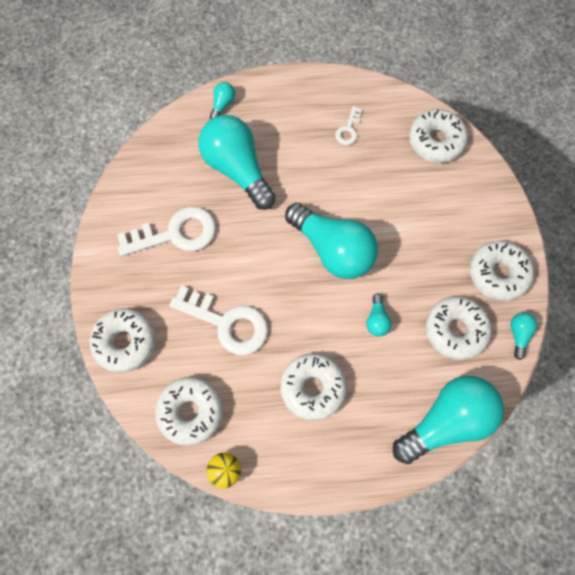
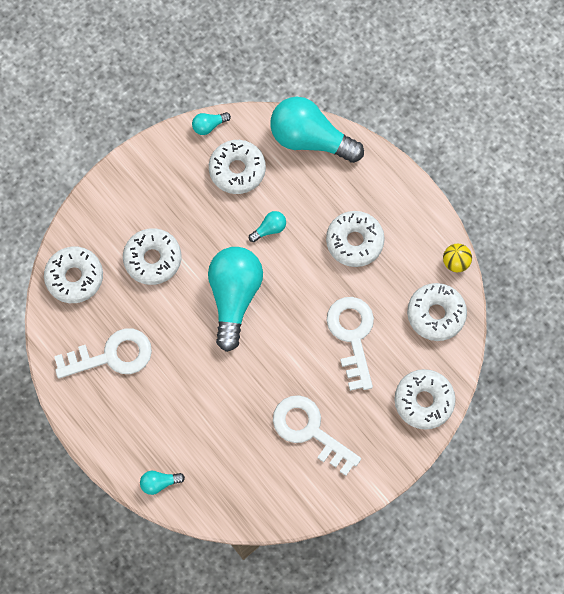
camera: 125 degrees left, 0 degrees up
(237, 169) = (215, 423): turquoise light bulb -> none
(348, 130) = (112, 356): white key -> white key, size x2.06
(497, 274) = (168, 165): white donut -> white donut (153, 259)

